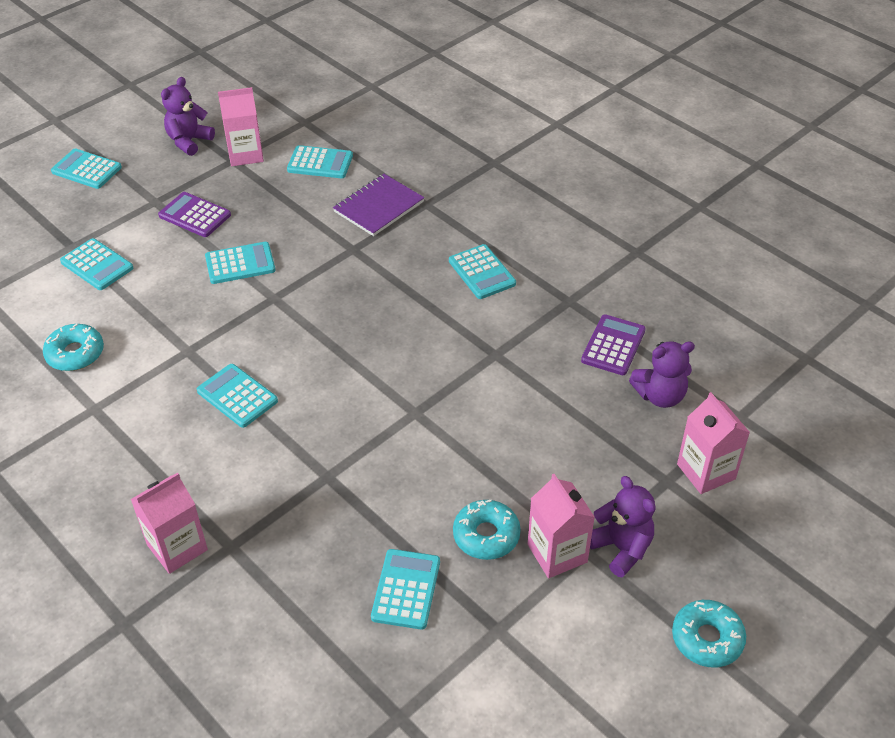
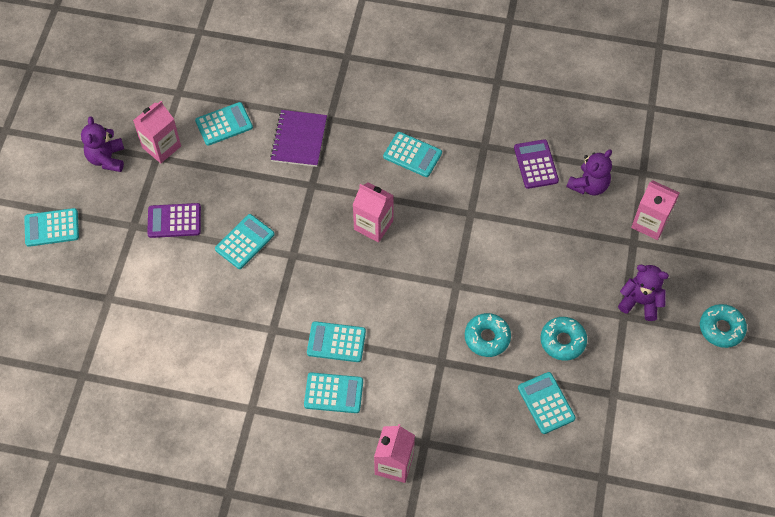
camera: 35 degrees left, 15 degrees up
(75, 354) = (198, 378): turquoise donut -> turquoise donut (487, 338)
(97, 265) = (143, 302): turquoise calculator -> turquoise calculator (333, 393)
(557, 553) = (609, 327): pink carton -> pink carton (373, 225)

